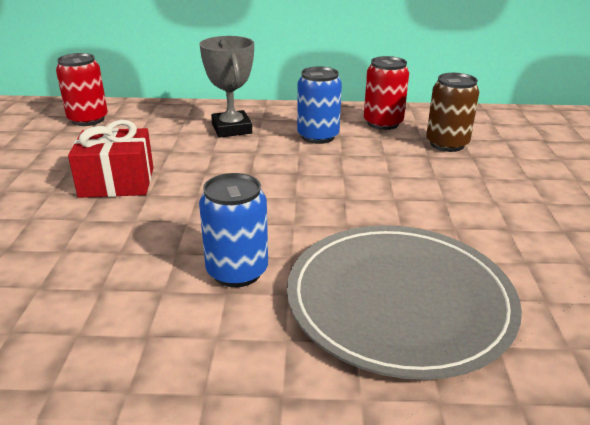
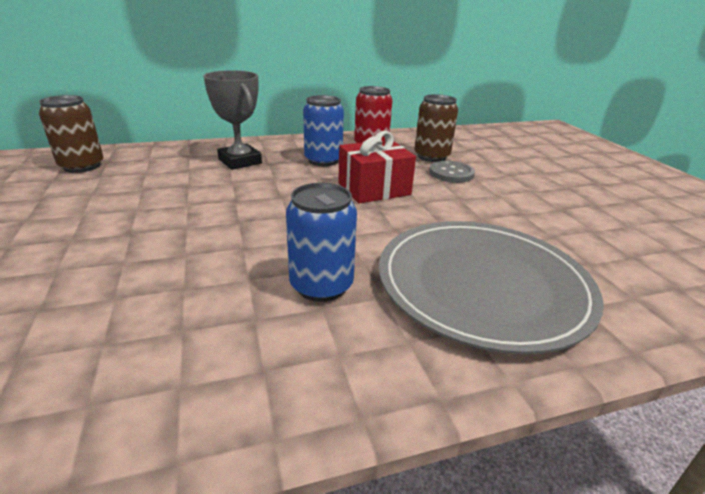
camera: 20 degrees left, 0 degrees up
(88, 119) = (82, 166): red can -> brown can
(117, 182) = (145, 220): red gift -> red gift (374, 189)
(456, 168) = (451, 173): none -> grey button

